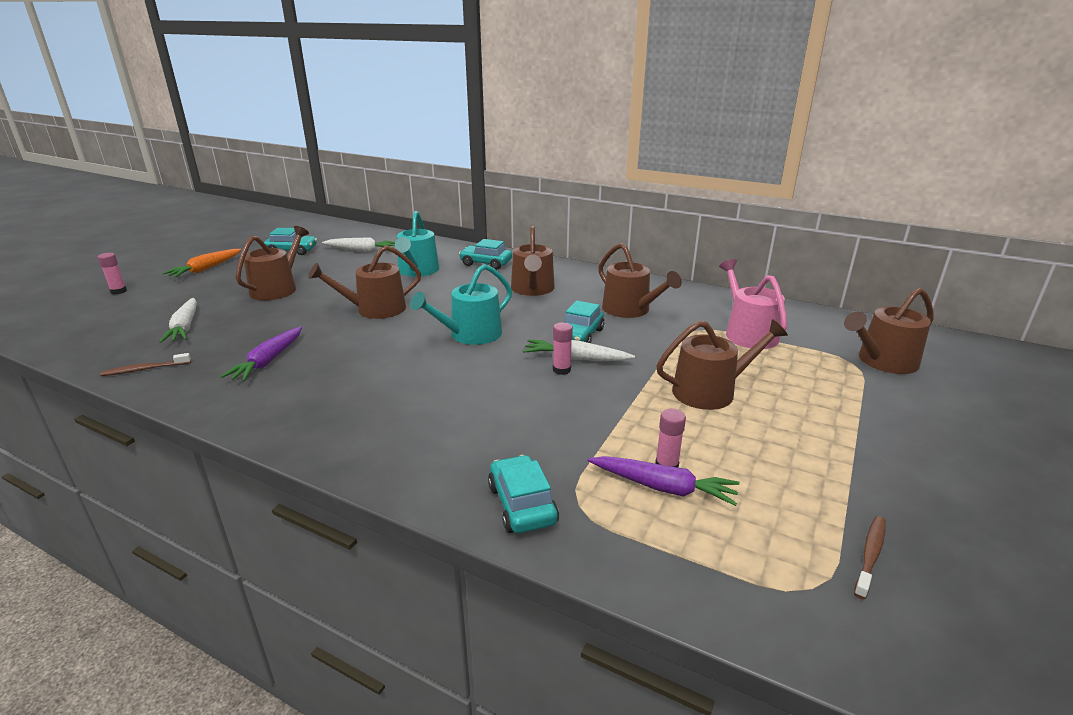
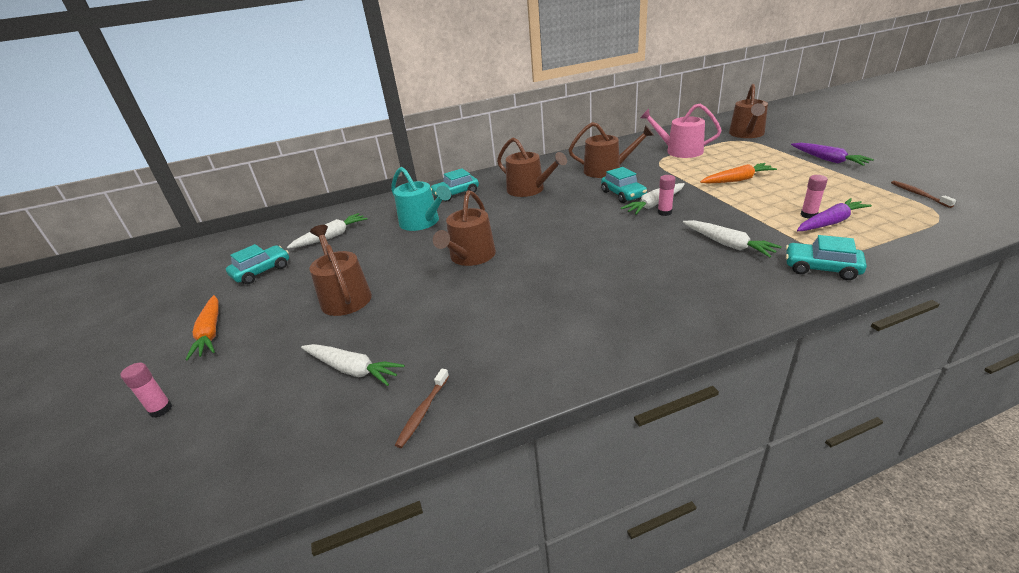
camera: 45 degrees left, 5 degrees up
(269, 361) = (502, 329): purple carrot -> purple carrot (828, 160)
(470, 335) = (572, 229): turquoise watering can -> none
(522, 427) = (727, 244): none -> white carrot
(710, 391) = (737, 180): brown watering can -> orange carrot

